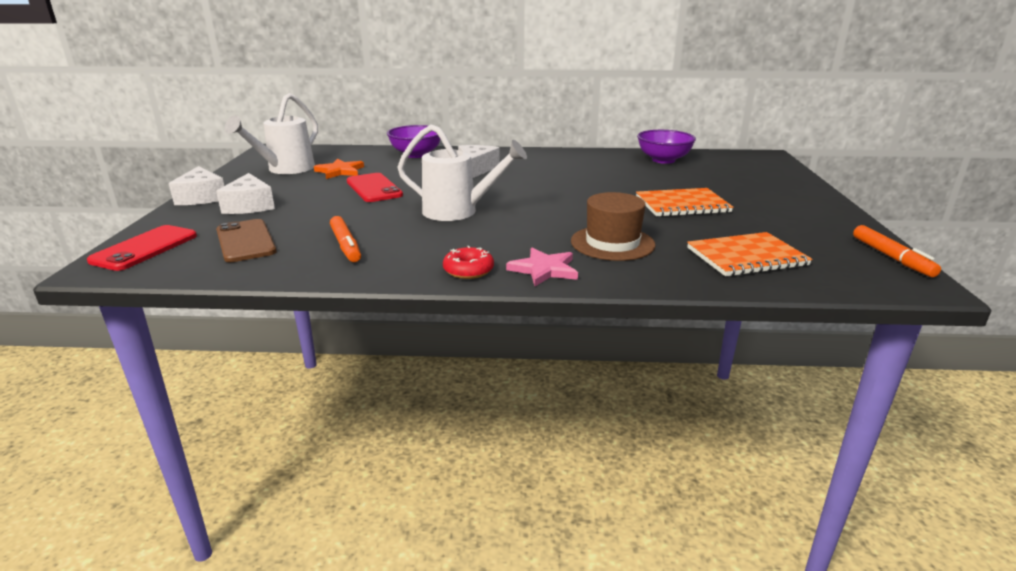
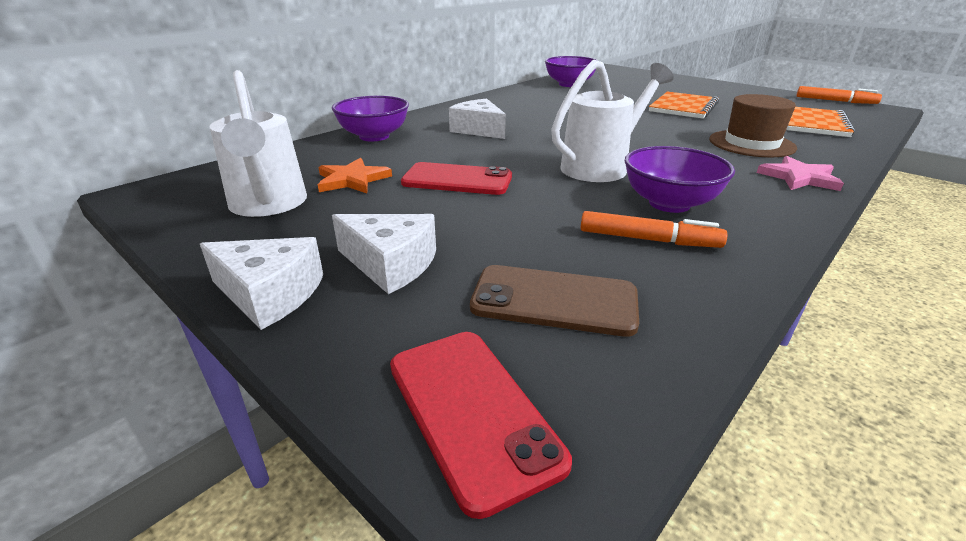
camera: 50 degrees left, 5 degrees up
(415, 240) = (669, 203): none -> purple bowl
(468, 270) = (781, 203): red donut -> none

